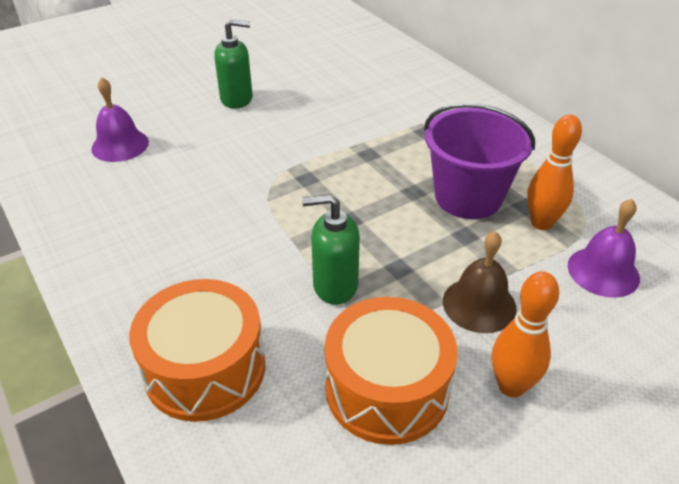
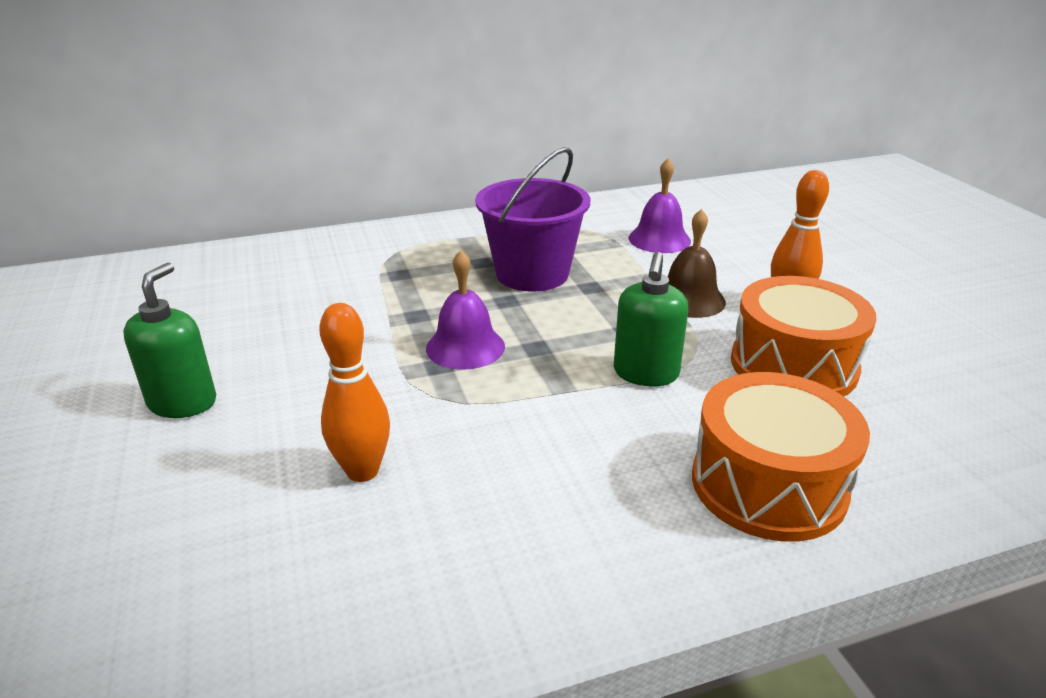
camera: 75 degrees left, 10 degrees down
(120, 145) = (204, 555): purple bell -> purple bell (465, 347)
(541, 223) = (588, 249): orange bowling pin -> orange bowling pin (362, 471)

